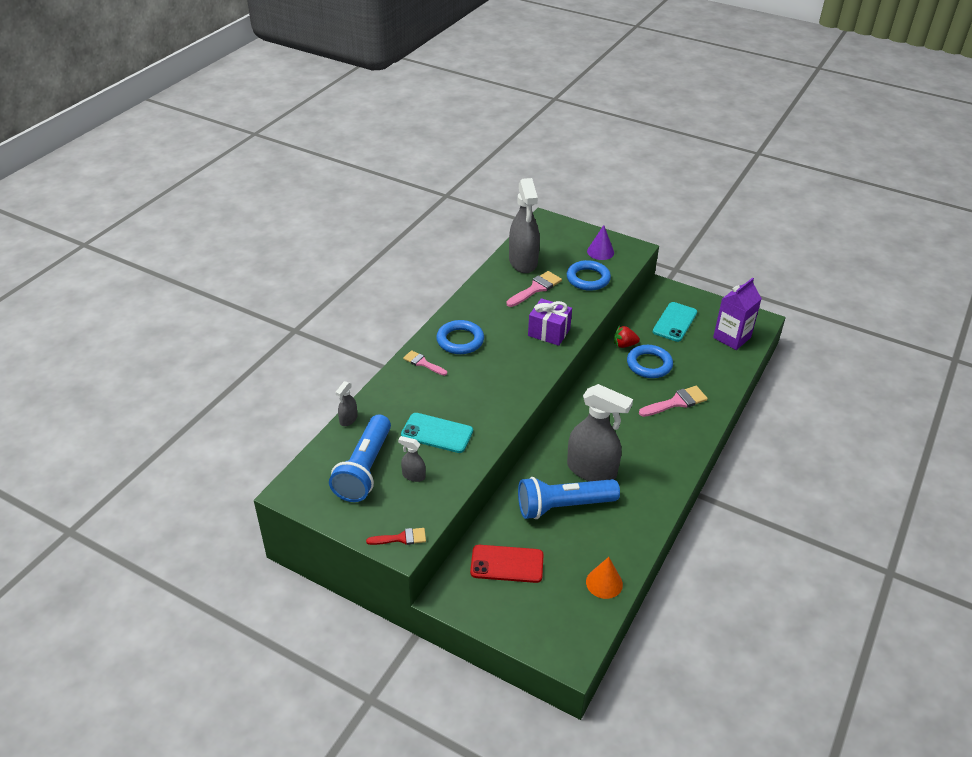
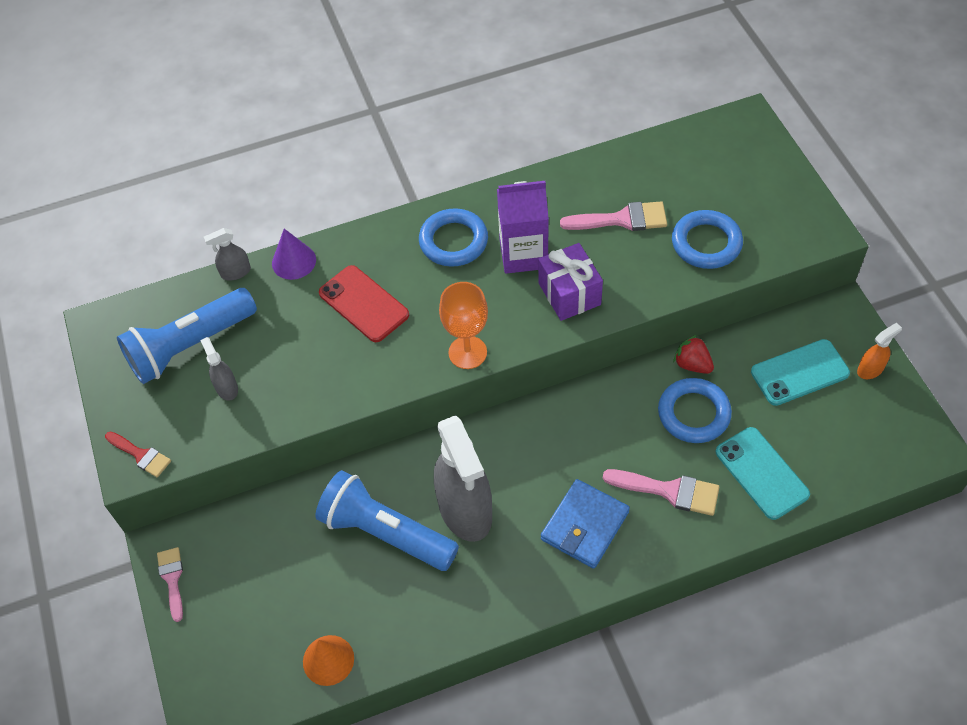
camera: 45 degrees right, 15 degrees up
(423, 363) = (381, 247): pink brush -> pink brush (172, 579)
(437, 433) = (303, 350): turquoise phone -> turquoise phone (761, 473)
(507, 564) = (256, 557): red phone -> red phone (364, 304)
(523, 262) = (648, 170): grey spray bottle -> none
(529, 384) = (467, 352): none -> orange goblet
(600, 252) = (770, 210): purple cone -> purple cone (294, 261)
(656, 440) = (584, 526): none -> blue wallet
(702, 304) = (870, 369): none -> orange spray bottle
(732, 337) = (856, 446): purple carton -> purple carton (523, 254)

